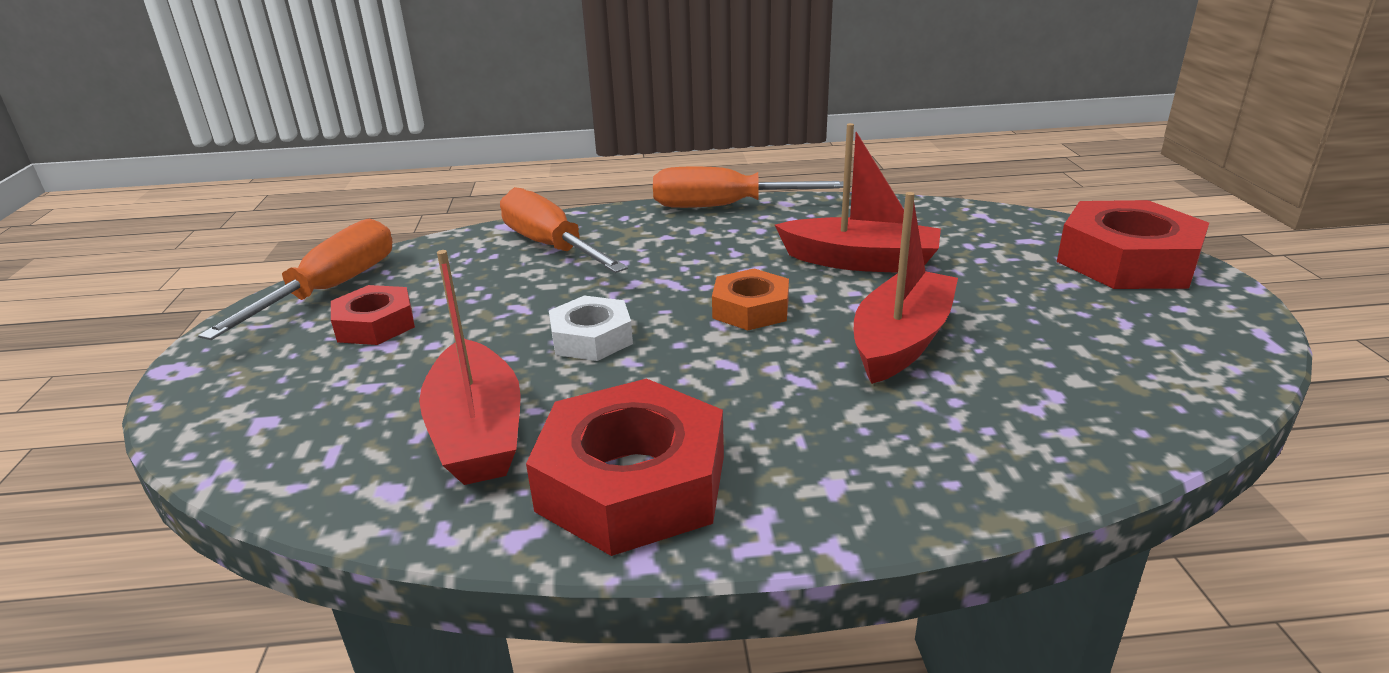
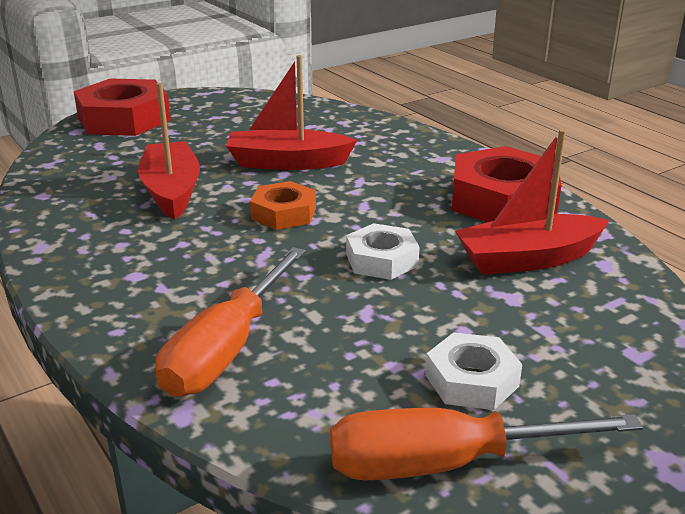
camera: 120 degrees left, 0 degrees up
(375, 325) = (471, 380): red nut -> white nut
(477, 432) = (528, 259): red boat -> red boat turned 150 degrees counterclockwise
(726, 206) = (63, 275): orange screwdriver -> none

